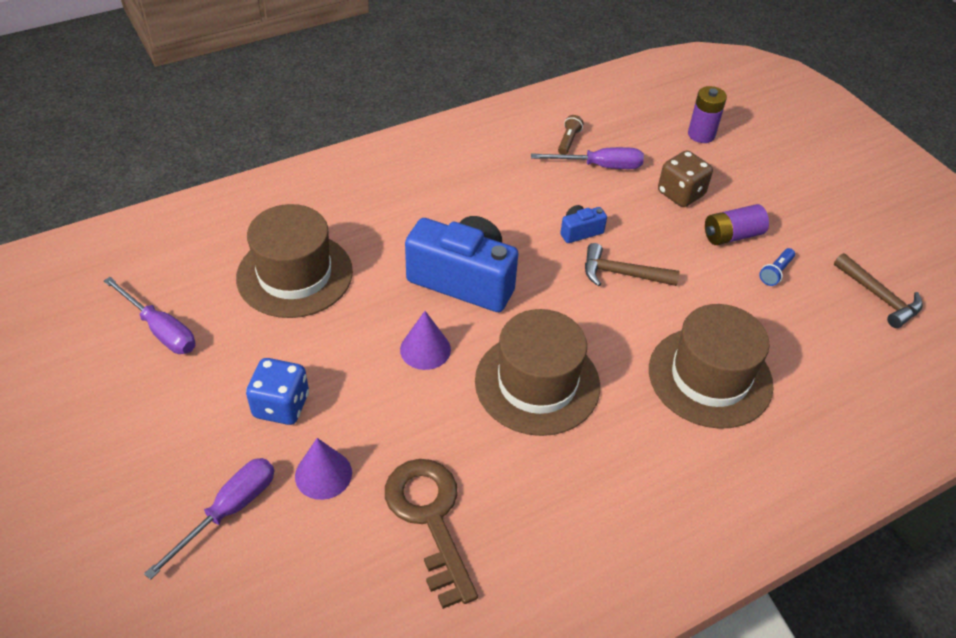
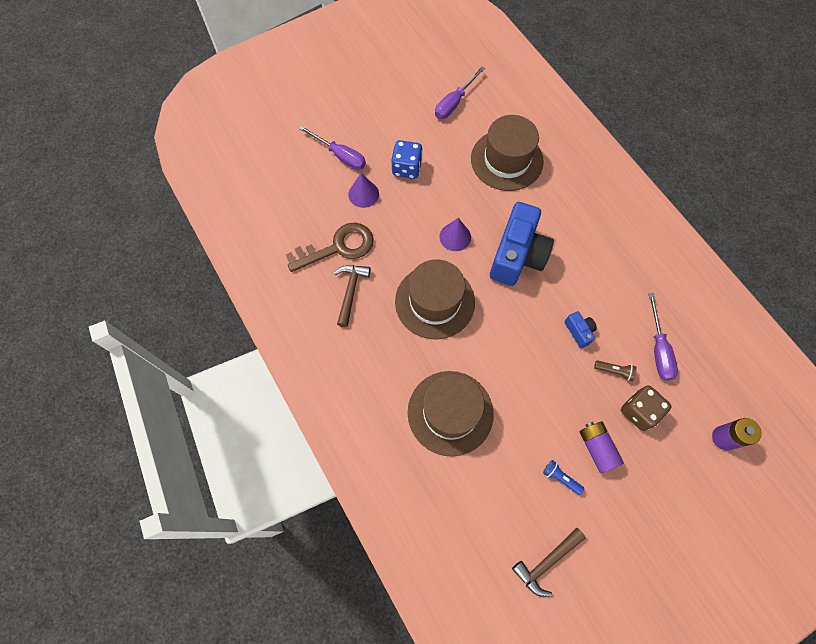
camera: 90 degrees right, 20 degrees up
(568, 141) = (684, 325): brown flashlight -> brown flashlight (614, 371)
(622, 274) = (540, 359): brown hammer -> brown hammer (350, 291)

